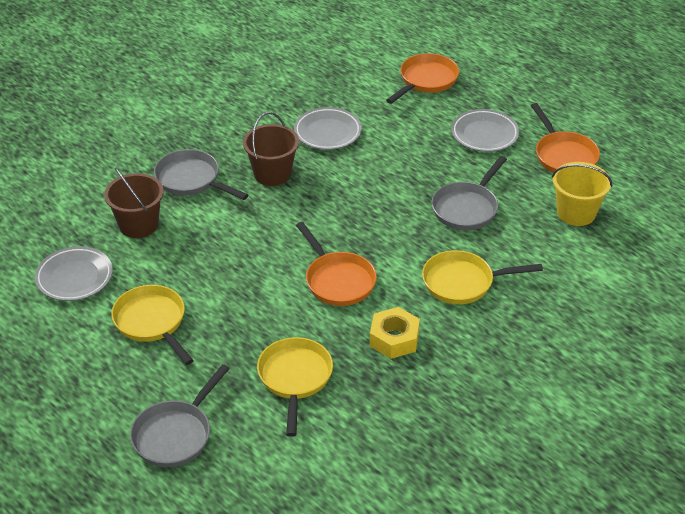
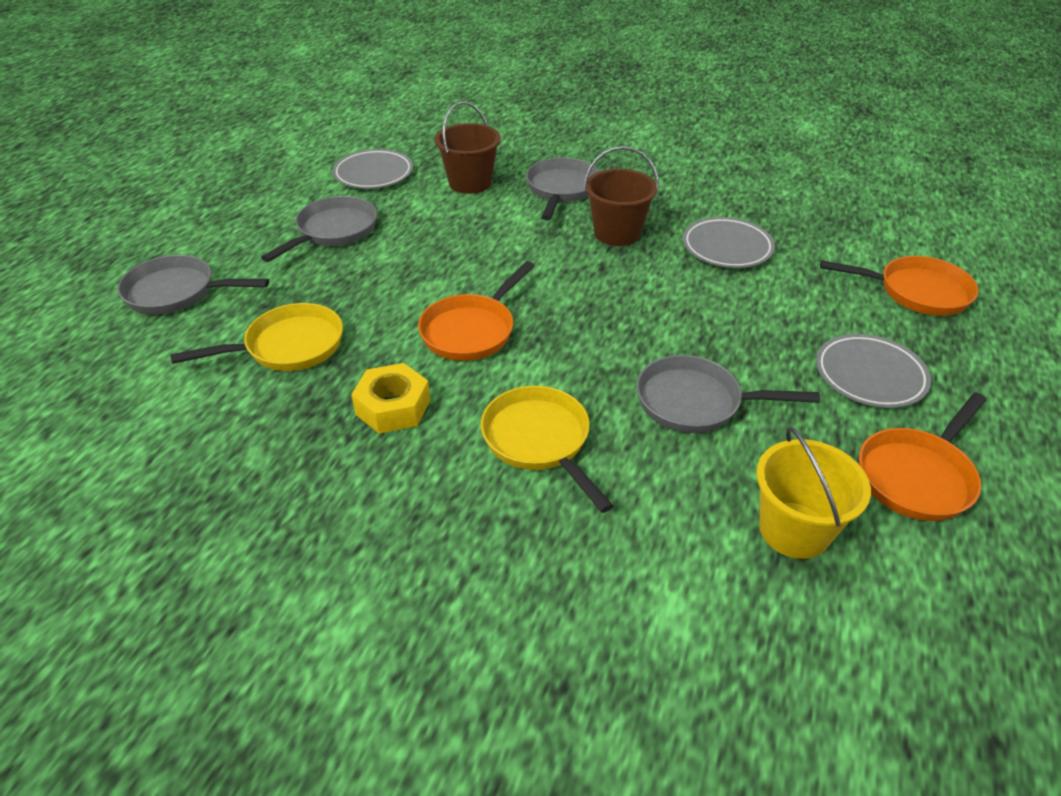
camera: 65 degrees right, 0 degrees up
(152, 322) = (333, 231): yellow pan -> grey pan

